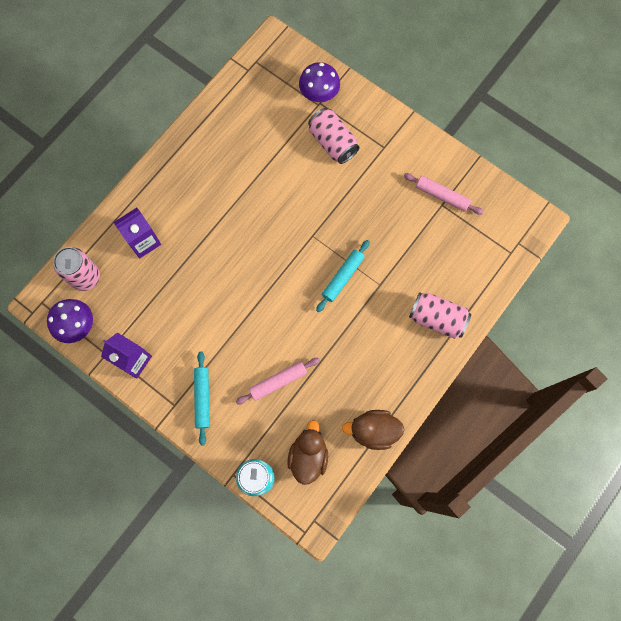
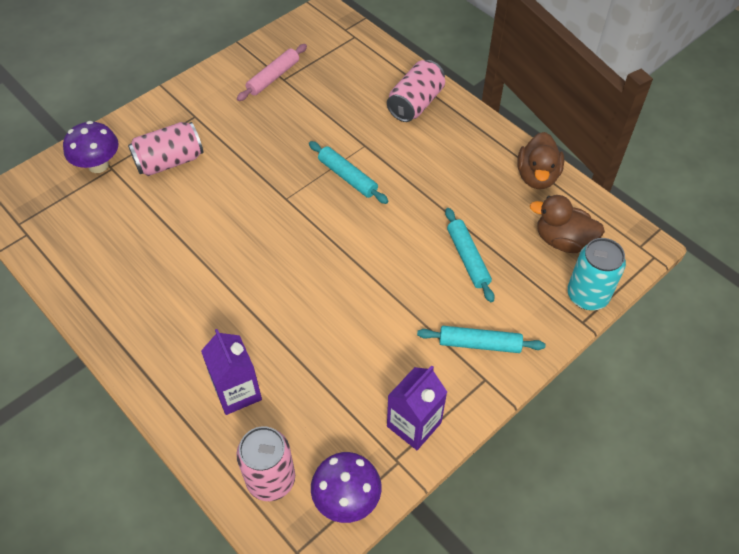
camera: 80 degrees left, 20 degrees down
(278, 381) = (467, 258): pink rolling pin -> turquoise rolling pin

